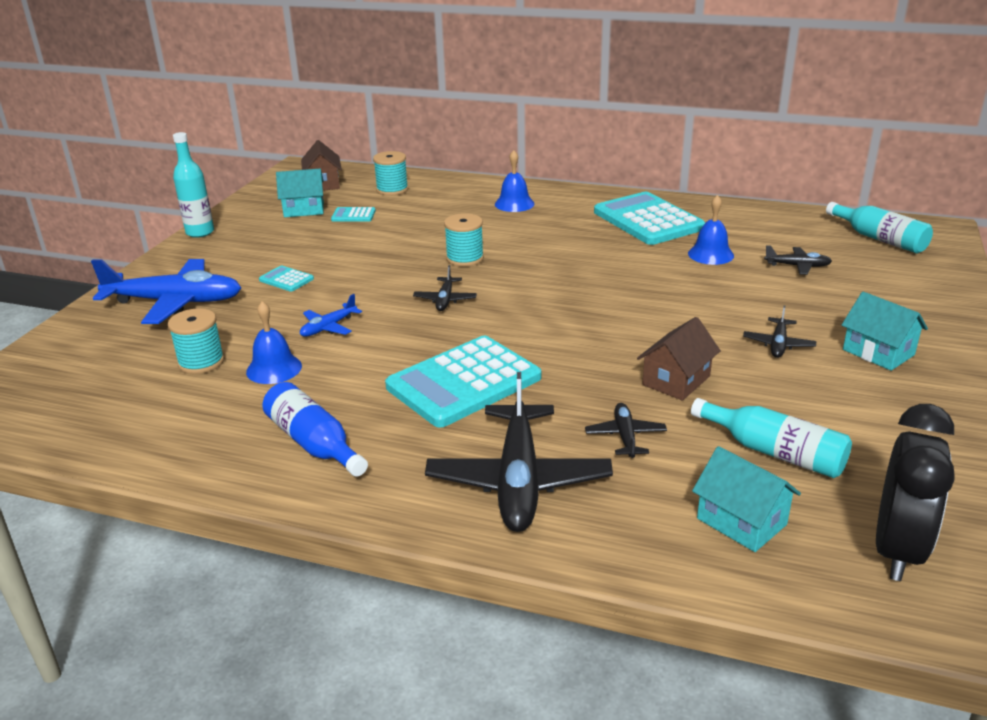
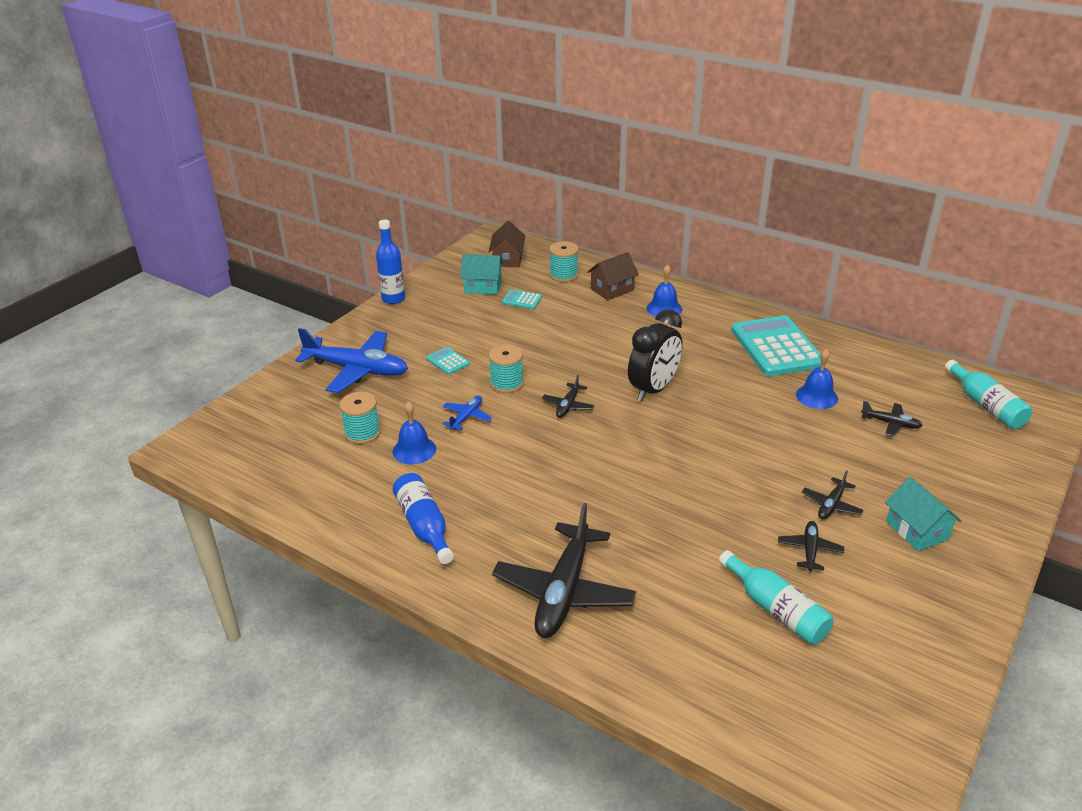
camera: 15 degrees right, 5 degrees up
(200, 232) = (393, 299): turquoise bottle -> blue bottle
(328, 327) = (466, 417): blue plane -> blue plane turned 150 degrees clockwise
(464, 382) = (554, 492): turquoise calculator -> none
(465, 258) = (599, 364): turquoise spool -> turquoise spool (507, 383)
(625, 436) = (662, 569): black plane -> black plane (809, 550)
(676, 380) = (726, 524): brown house -> brown house (612, 289)
(741, 521) = (720, 665): turquoise house -> none
(897, 550) = (832, 718): black clock -> black clock (653, 389)

